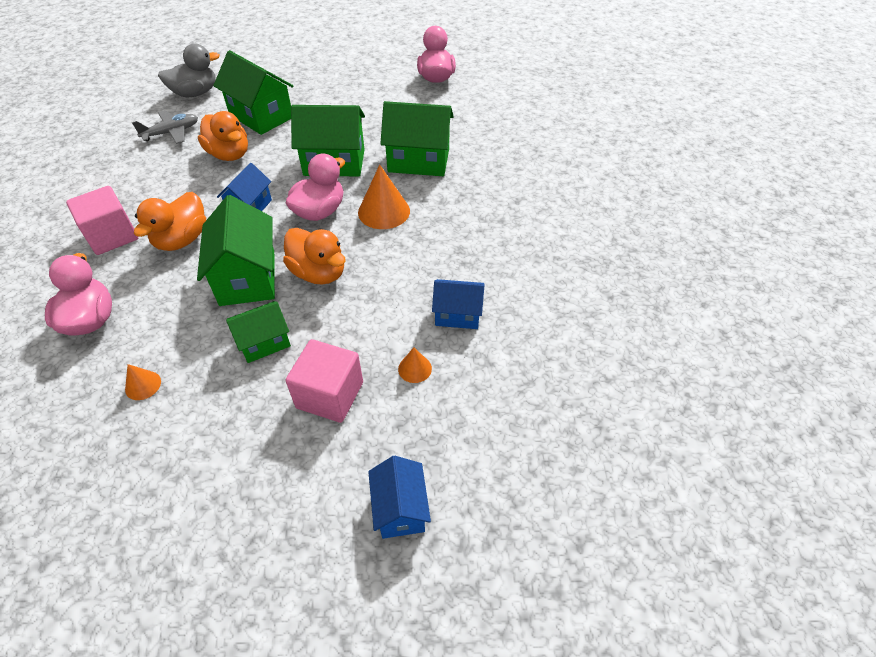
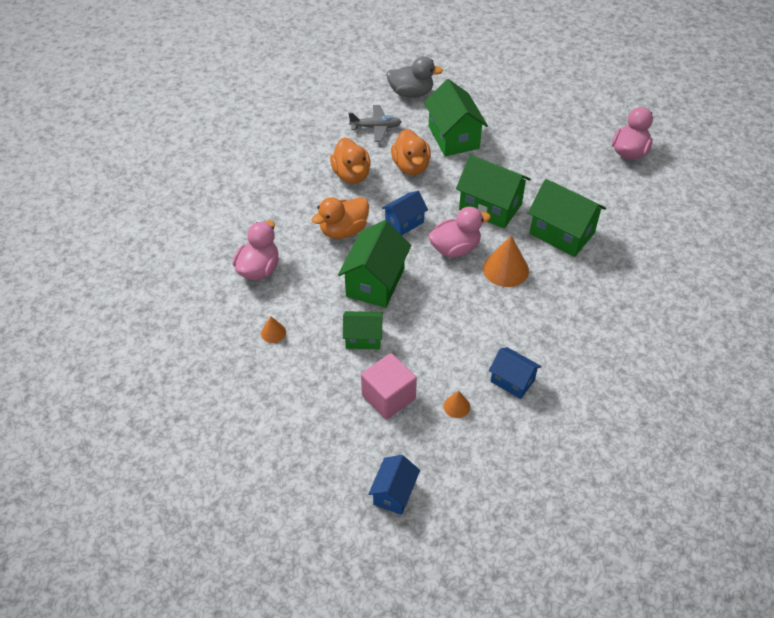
camera: 30 degrees right, 0 degrees up
(112, 236) = (297, 207): pink cube -> none
(319, 273) = (428, 301): orange duck -> orange duck (351, 175)

